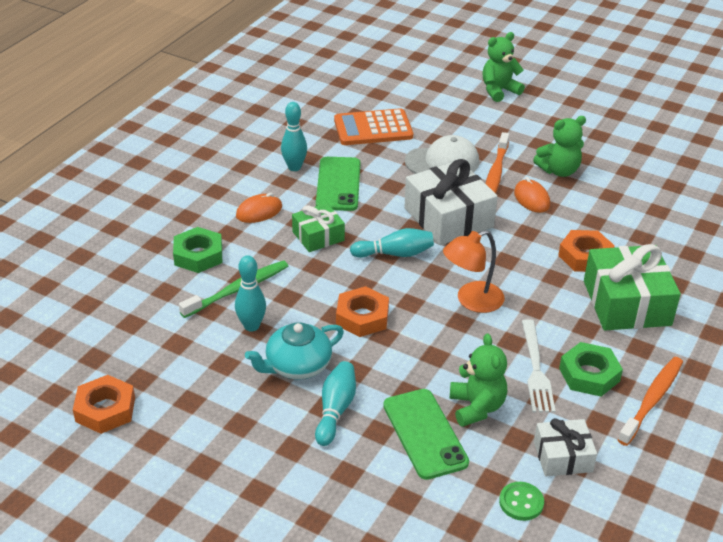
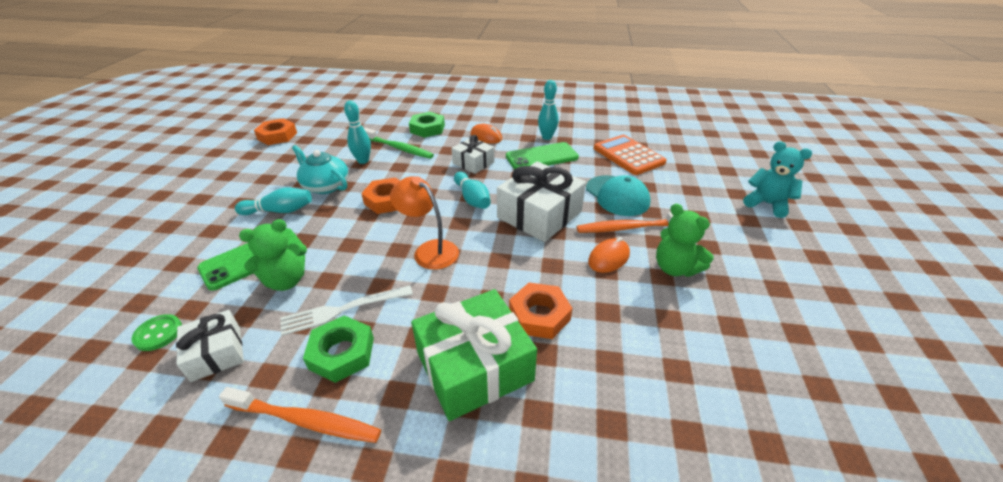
camera: 70 degrees right, 0 degrees up
(318, 236) = (473, 163): green gift -> white gift
(442, 162) = (617, 196): white cap -> turquoise cap
(499, 91) = (767, 204): green teddy bear -> turquoise teddy bear

